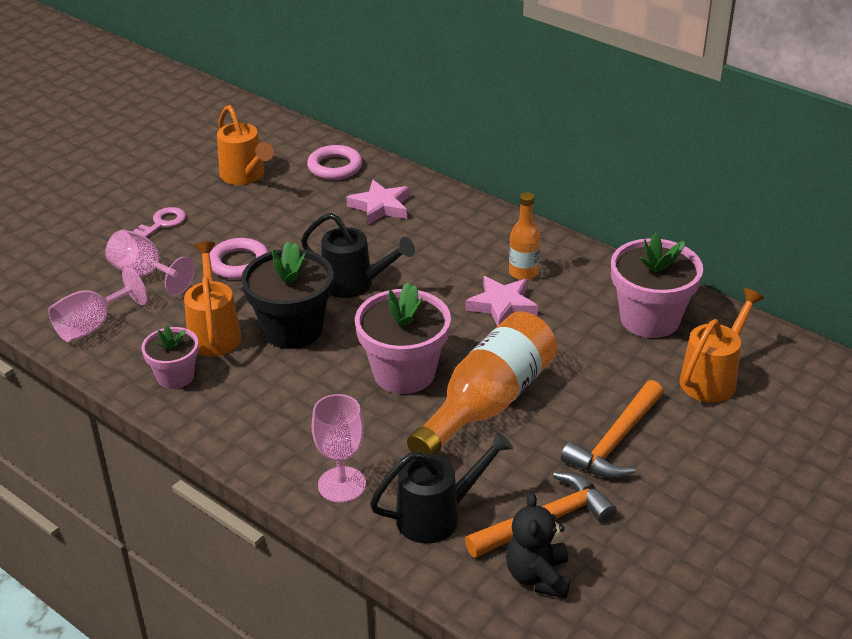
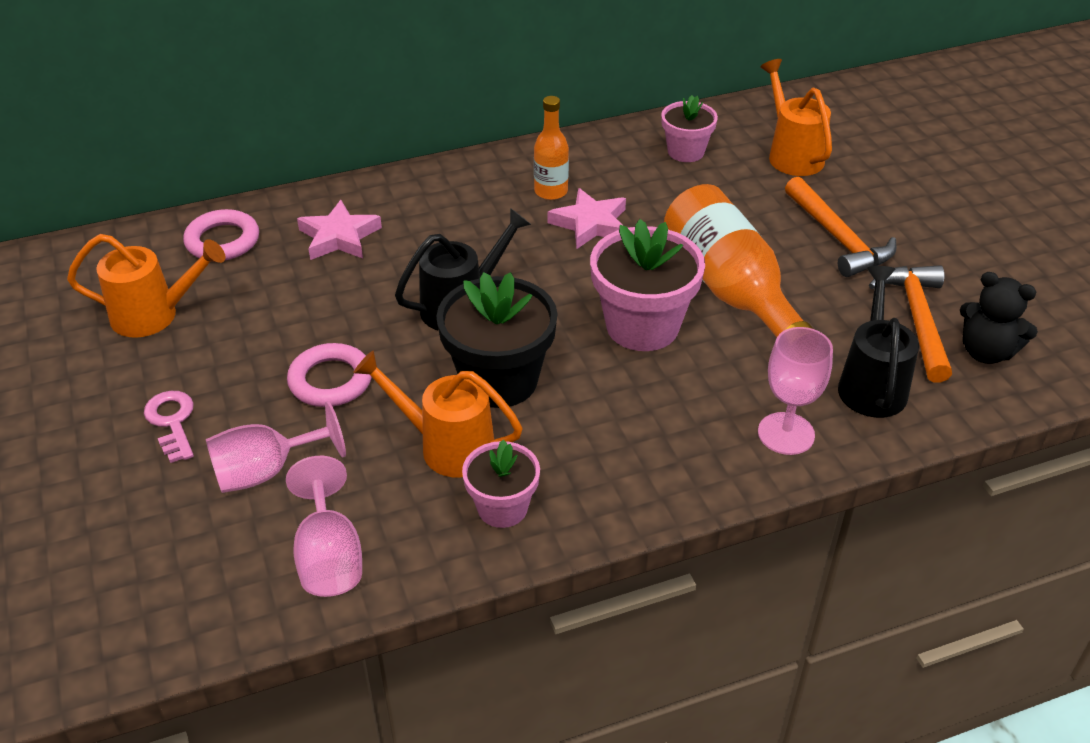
camera: 60 degrees left, 5 degrees up
(649, 319) = (686, 152): pink flower pot -> pink flower pot, size x0.59

